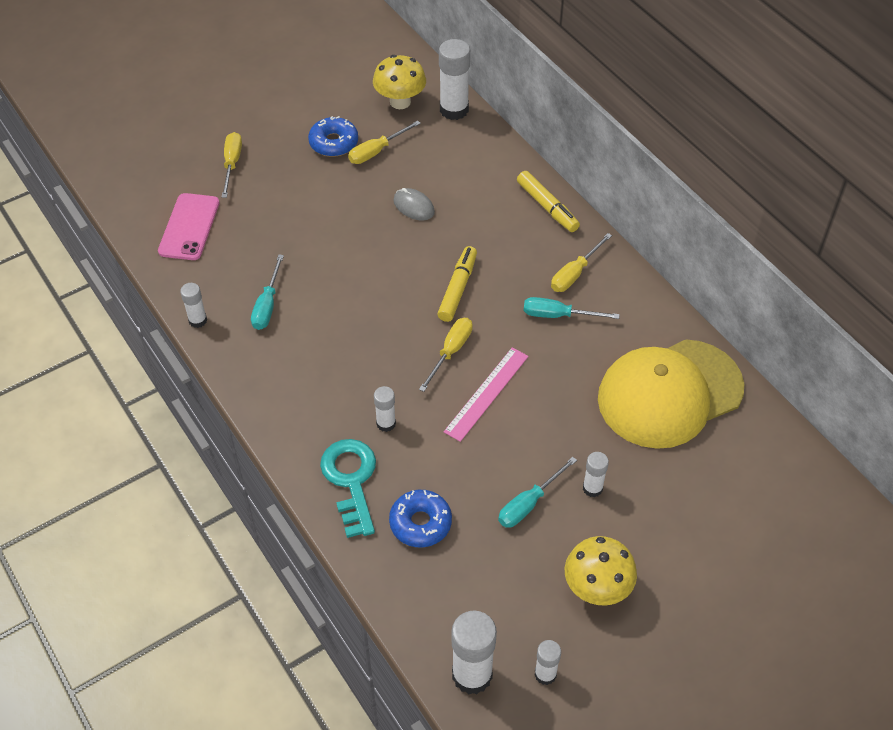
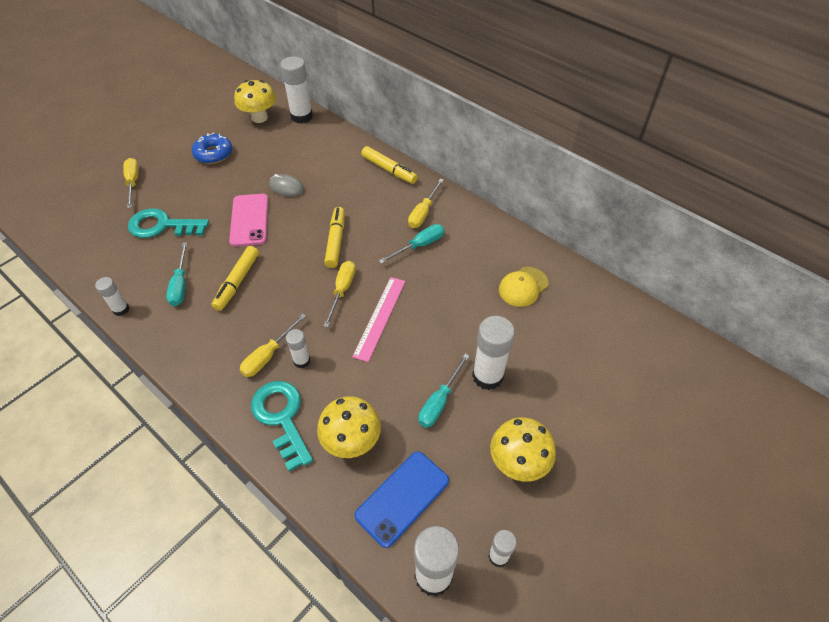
camera: 15 degrees left, 0 degrees up
(189, 227) = (103, 236): pink phone -> pink phone (249, 220)
(257, 227) = (162, 226): none -> turquoise key
(332, 316) = (237, 282): none -> yellow marker
(376, 151) = (248, 154): yellow screwdriver -> yellow screwdriver (268, 355)
(420, 523) = (351, 441): blue donut -> yellow mushroom
(460, 593) = (402, 498): none -> blue phone
(558, 315) = (419, 245): turquoise screwdriver -> turquoise screwdriver turned 150 degrees clockwise
(592, 488) = (487, 376): white glue stick -> white glue stick, size x1.82
(669, 394) = (523, 287): yellow cap -> yellow cap, size x0.45

